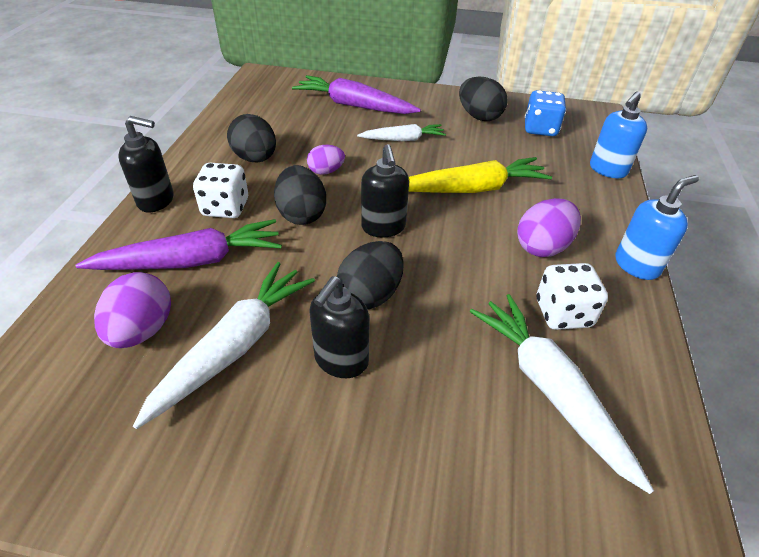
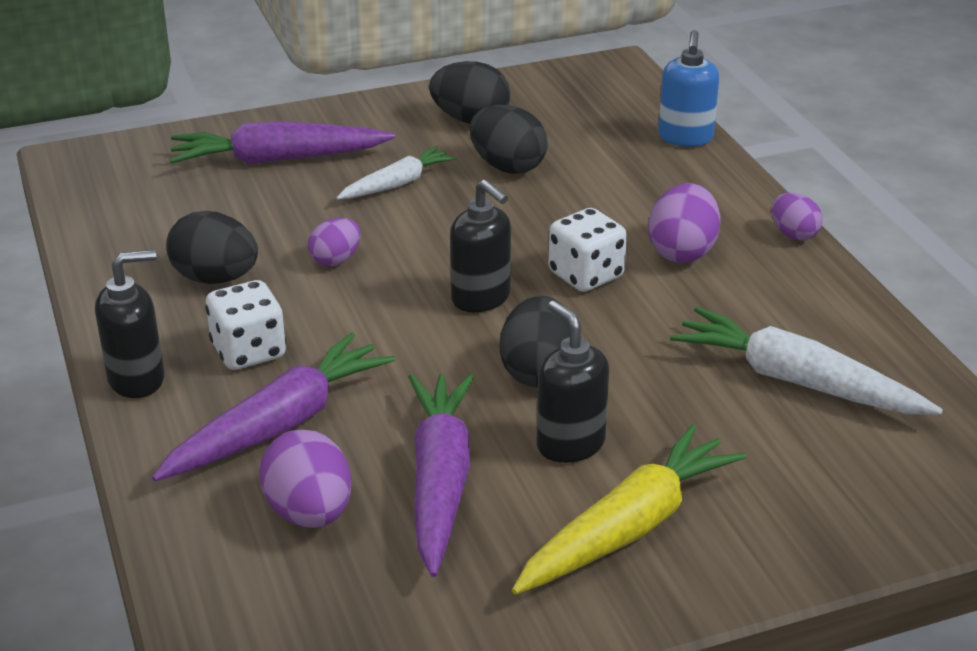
camera: 30 degrees left, 10 degrees down
(235, 347) = (440, 481): white carrot -> purple carrot
(301, 214) = (361, 322): black egg -> black egg (507, 166)
(341, 360) = (570, 444): black soap dispenser -> black soap dispenser turned 150 degrees clockwise
(471, 189) = (545, 216): yellow carrot -> yellow carrot (628, 528)
(540, 129) = (564, 112): blue dice -> none
(563, 313) = (756, 310): white dice -> white dice (586, 275)
(637, 265) = (793, 234): blue soap dispenser -> purple egg

